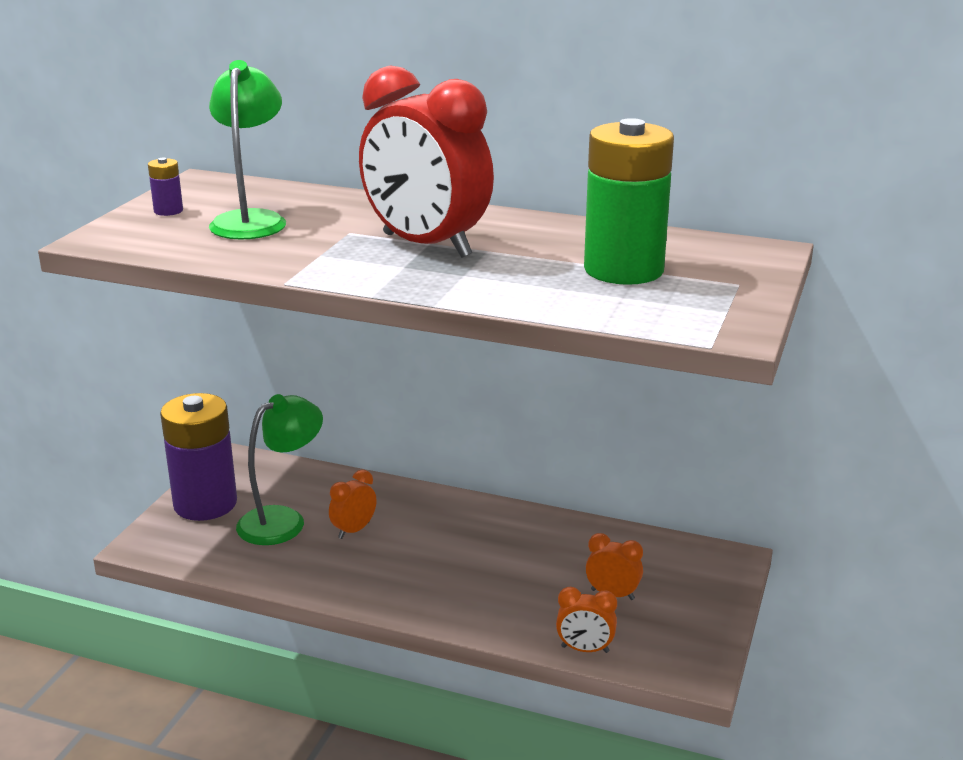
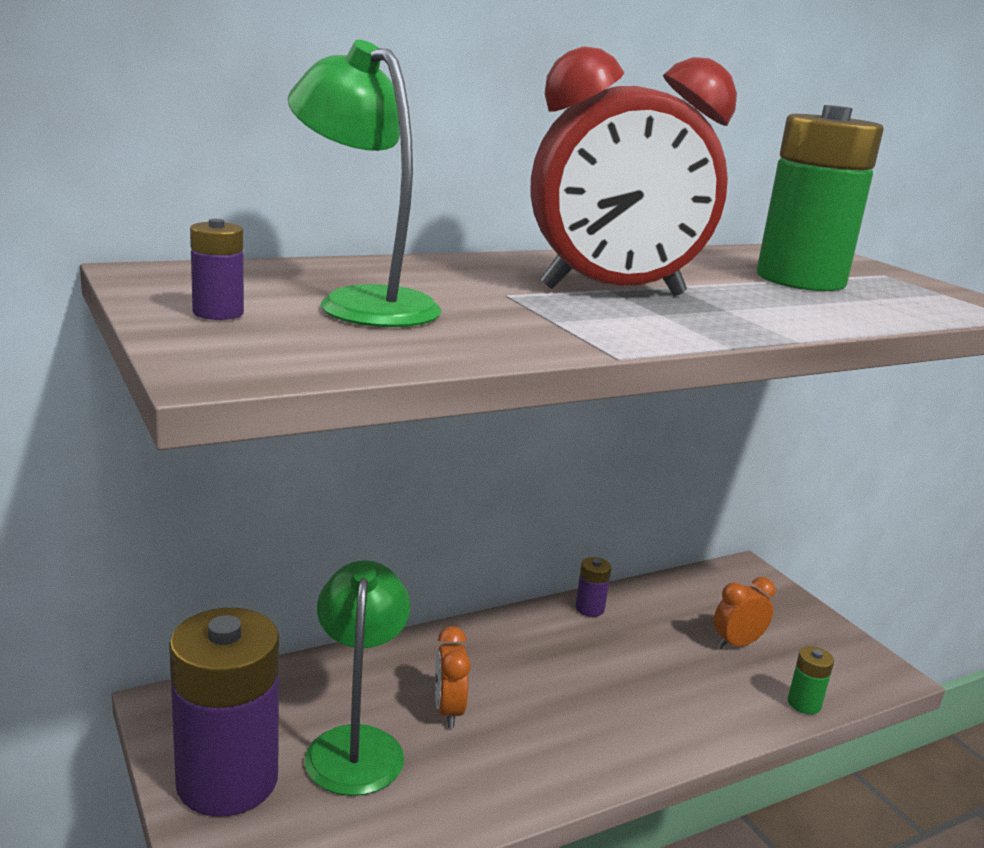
camera: 50 degrees left, 5 degrees down
(546, 523) = (589, 608): none -> purple battery
(585, 649) = (804, 704): orange clock -> green battery

